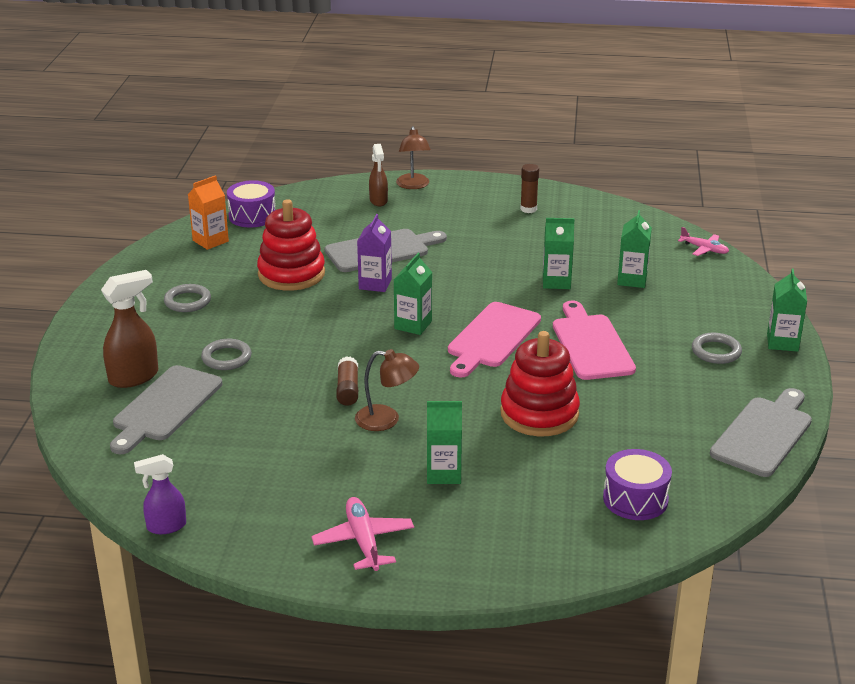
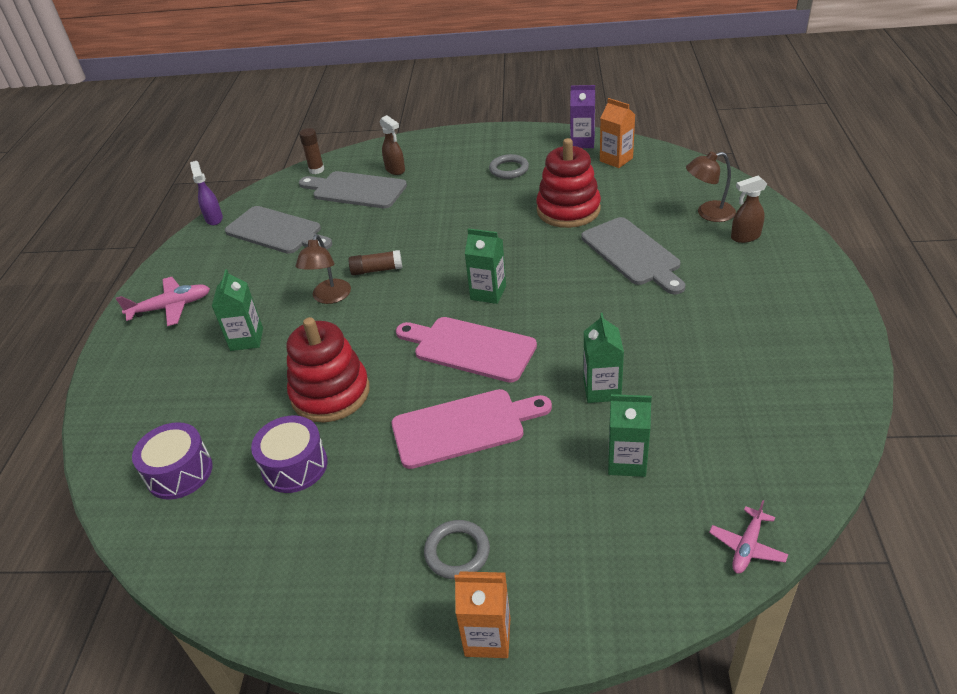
camera: 90 degrees right, 10 degrees up
(134, 377) = (395, 170): brown spray bottle -> brown spray bottle, size x0.65
(226, 358) = (424, 203): grey ring -> none
(252, 216) = (673, 171): purple drum -> purple drum (294, 466)
(375, 284) = (562, 259): purple carton -> purple carton (582, 142)
(413, 185) = (798, 255): brown lamp -> brown lamp (708, 213)
(528, 209) = (785, 352): brown glue stick -> brown glue stick (316, 170)
(764, 434) = (271, 597): grey cutting board -> grey cutting board (277, 231)
(782, 342) = (487, 637): green carton -> orange carton

